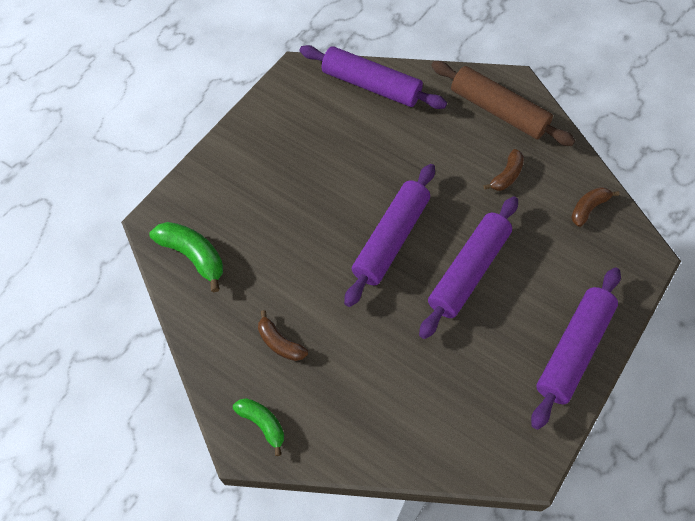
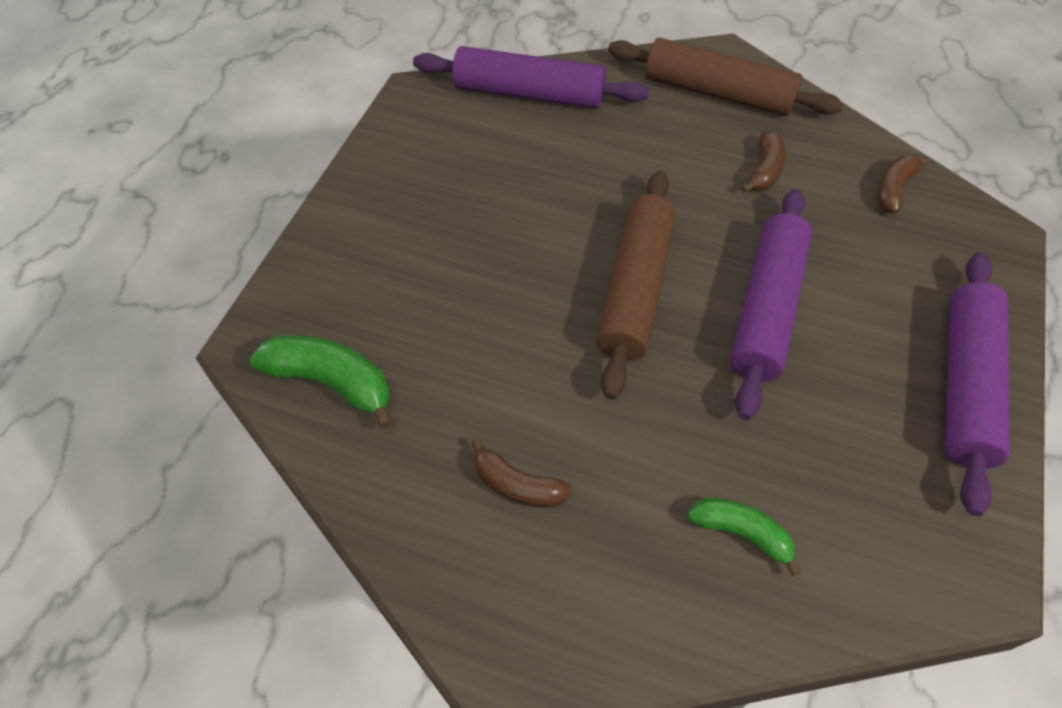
camera: 15 degrees left, 5 degrees down
(262, 423) = (531, 628): green banana -> green banana (741, 533)
(390, 239) = (634, 289): purple rolling pin -> brown rolling pin

